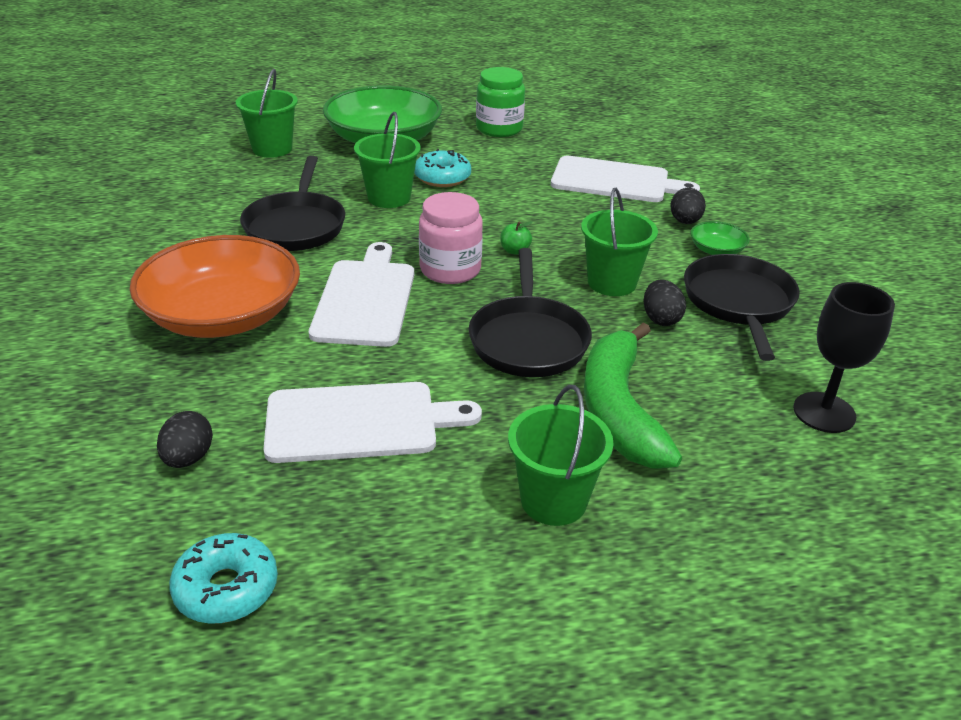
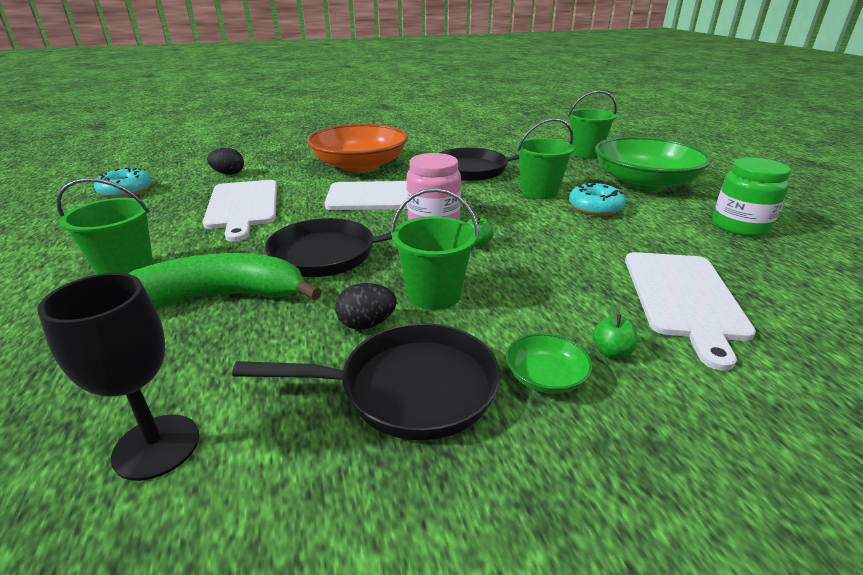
camera: 85 degrees right, 5 degrees down
(685, 222) = (611, 352): black egg -> green apple

